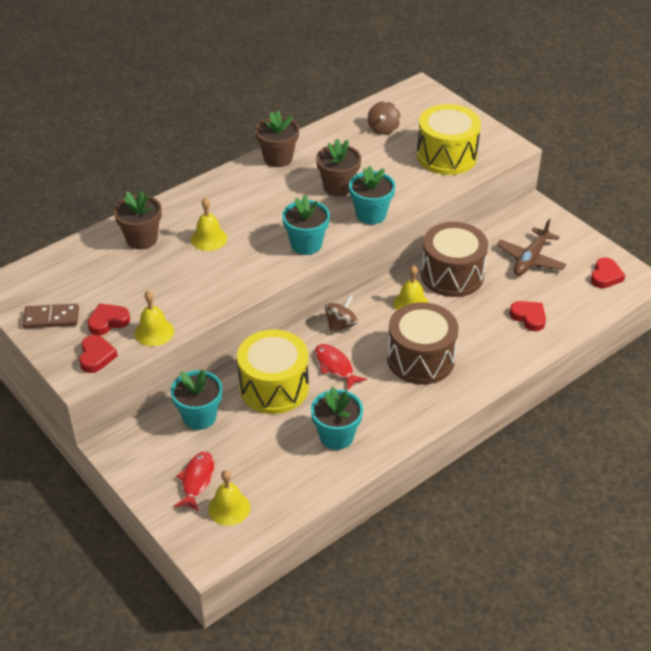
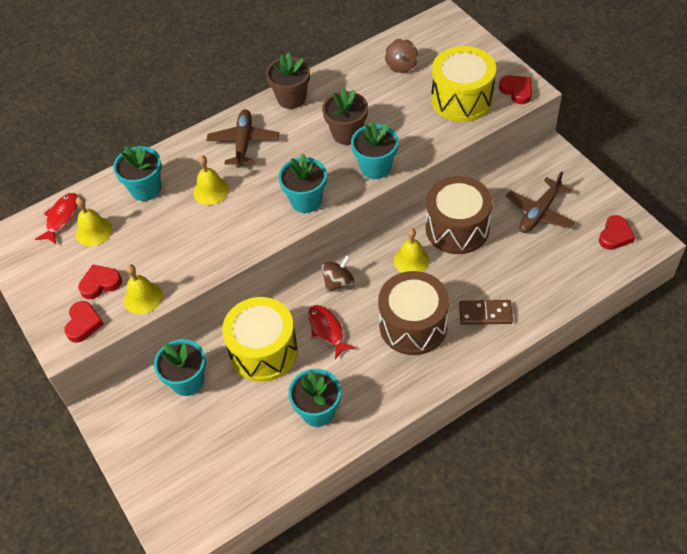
camera: 10 degrees right, 10 degrees up
(51, 318) = (47, 277): brown domino -> brown domino (485, 314)
(141, 239) = (146, 189): brown flower pot -> turquoise flower pot
(197, 480) = (176, 454): red fish -> red fish (61, 218)
(229, 508) = (202, 487): yellow bell -> yellow bell (94, 231)
(235, 197) = (243, 143): none -> brown plane
(529, 317) = (529, 281): red heart -> red heart (517, 91)

